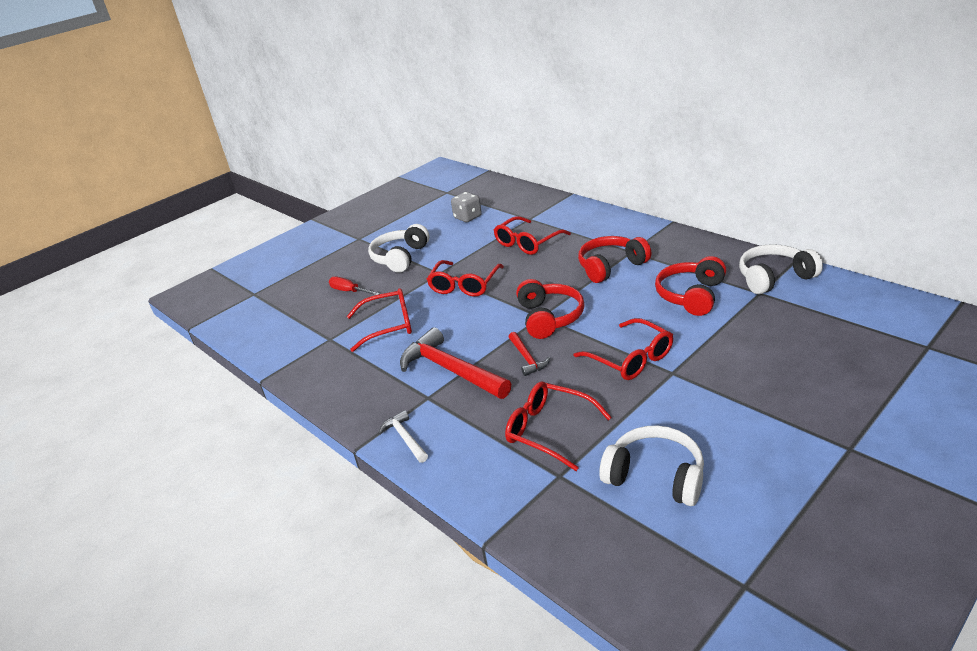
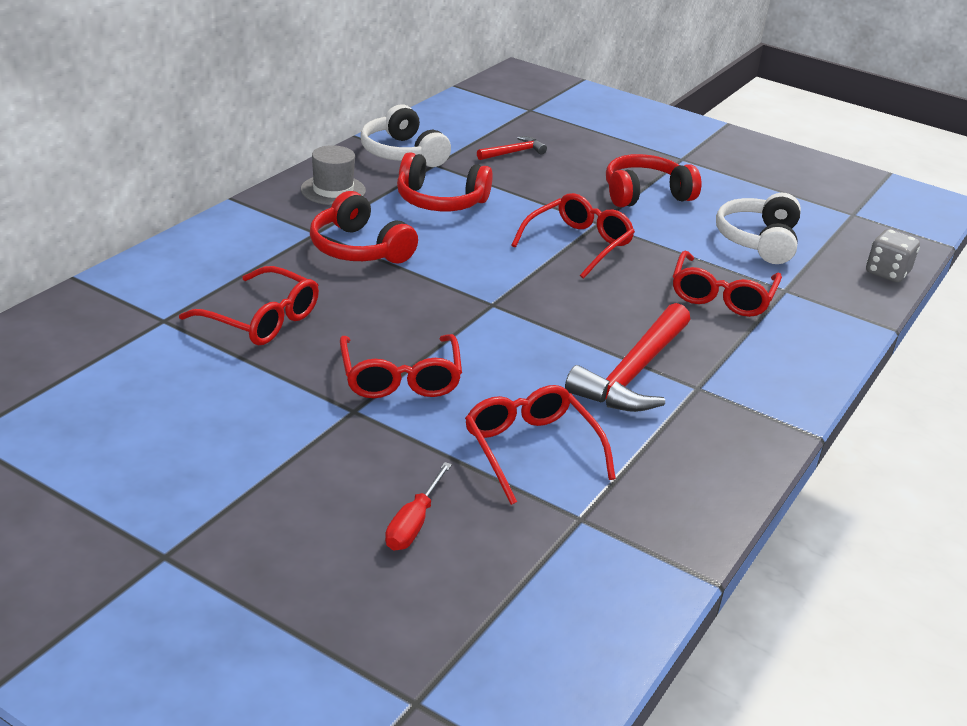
camera: 110 degrees left, 0 degrees up
(400, 257) = (280, 470): white headphones -> none
(405, 438) = (781, 397): white hammer -> none
(464, 285) = (400, 378): red glasses -> red glasses turned 75 degrees clockwise
(467, 217) = (122, 394): grey dice -> grey dice (887, 273)
(527, 358) = (593, 312): red hammer -> red hammer (513, 152)
(549, 317) = (495, 297): red headphones -> red headphones (645, 194)
(695, 253) = (333, 190): none -> grey hat

